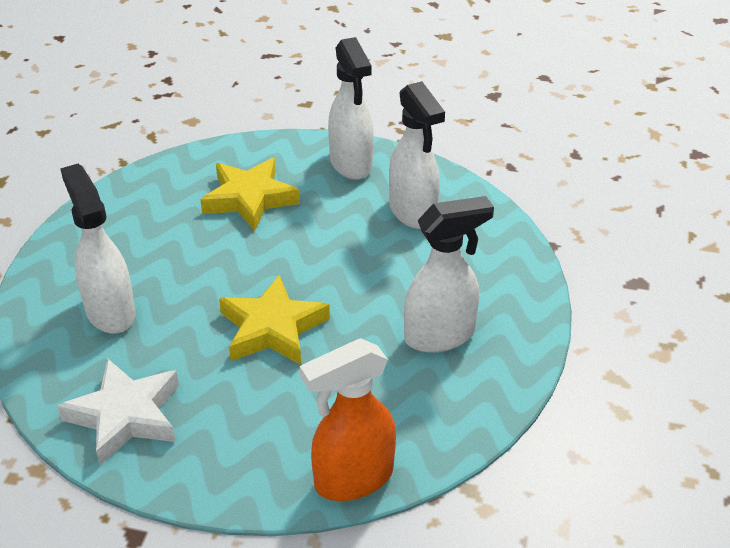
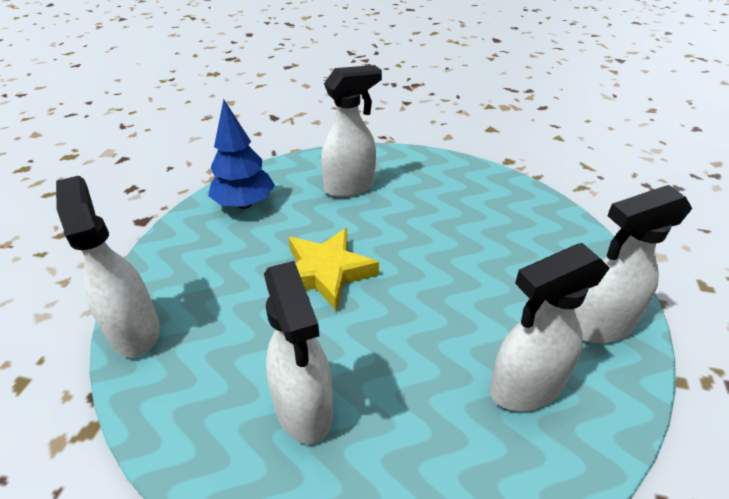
camera: 90 degrees right, 0 degrees up
(125, 416) = (244, 204): white star -> blue tree
(249, 199) = (506, 248): yellow star -> none
(352, 479) = (135, 331): orange spray bottle -> white spray bottle

